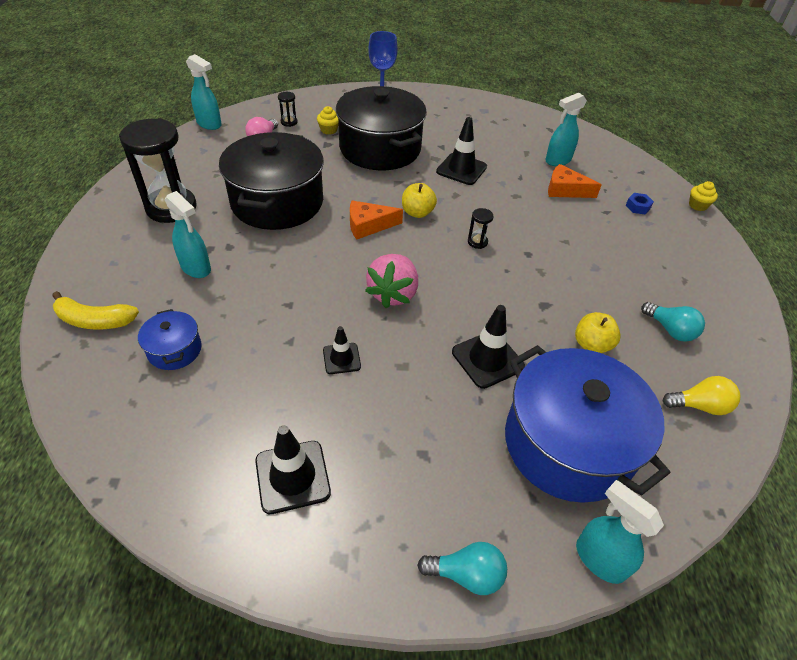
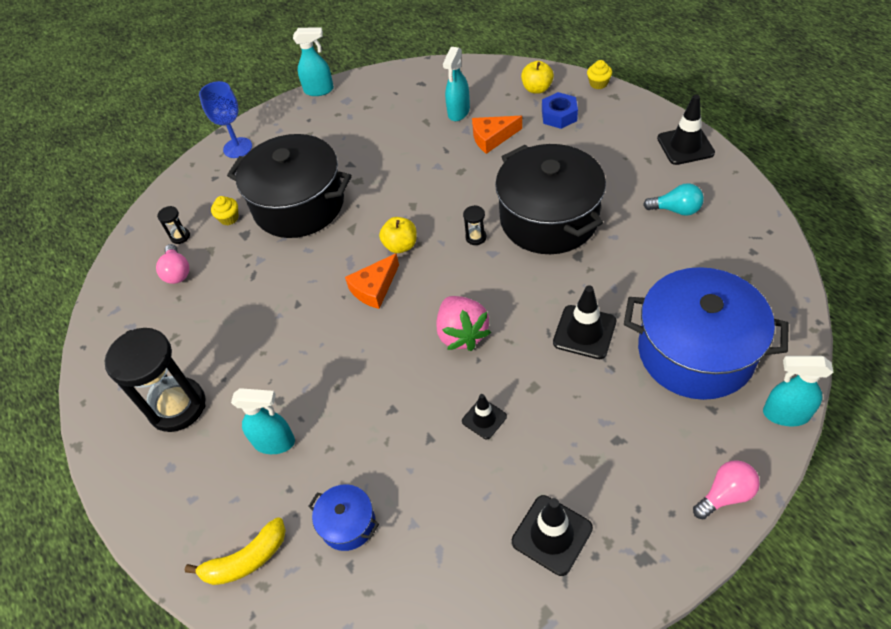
camera: 30 degrees left, 5 degrees up
(209, 124) = (101, 295): turquoise spray bottle -> turquoise spray bottle (319, 90)
(277, 202) = (269, 326): black pot -> black pot (549, 218)
(461, 169) = (391, 176): black traffic cone -> black traffic cone (685, 146)
(466, 574) = (725, 495): turquoise light bulb -> pink light bulb
(591, 345) = (639, 263): yellow apple -> yellow apple (537, 89)
(638, 207) = (559, 115): blue nut -> blue nut, size x1.58
(699, 406) = (744, 256): yellow light bulb -> none

